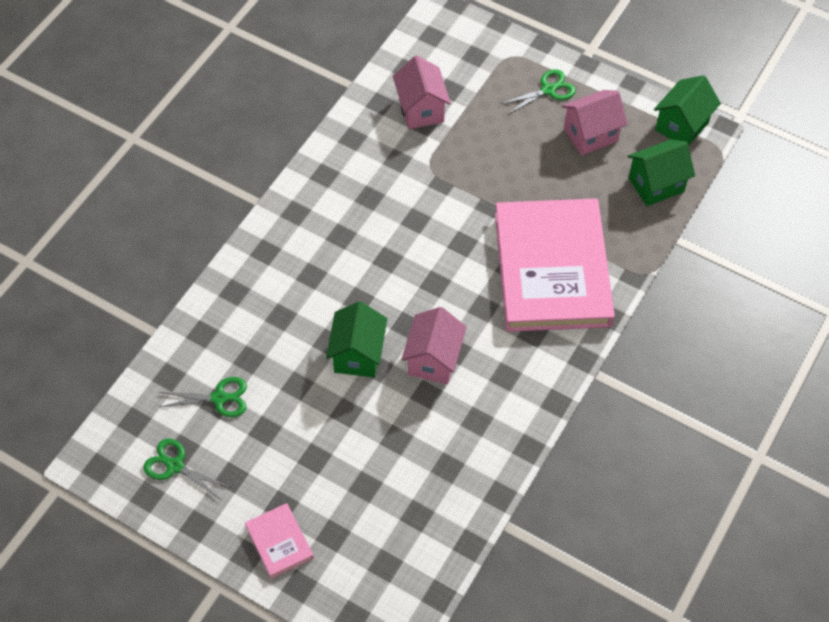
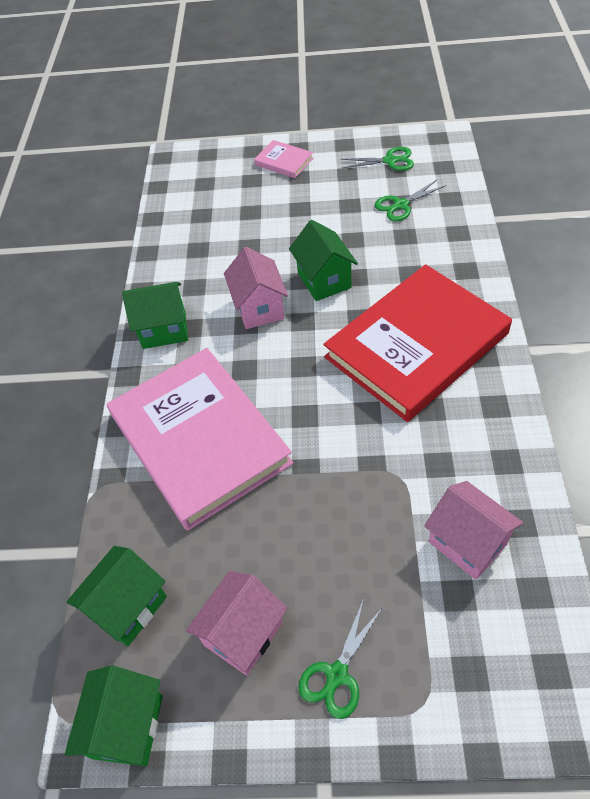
camera: 155 degrees right, 5 degrees down
(336, 249) = (416, 345): none -> red book
(529, 387) = (164, 330): none -> green house

